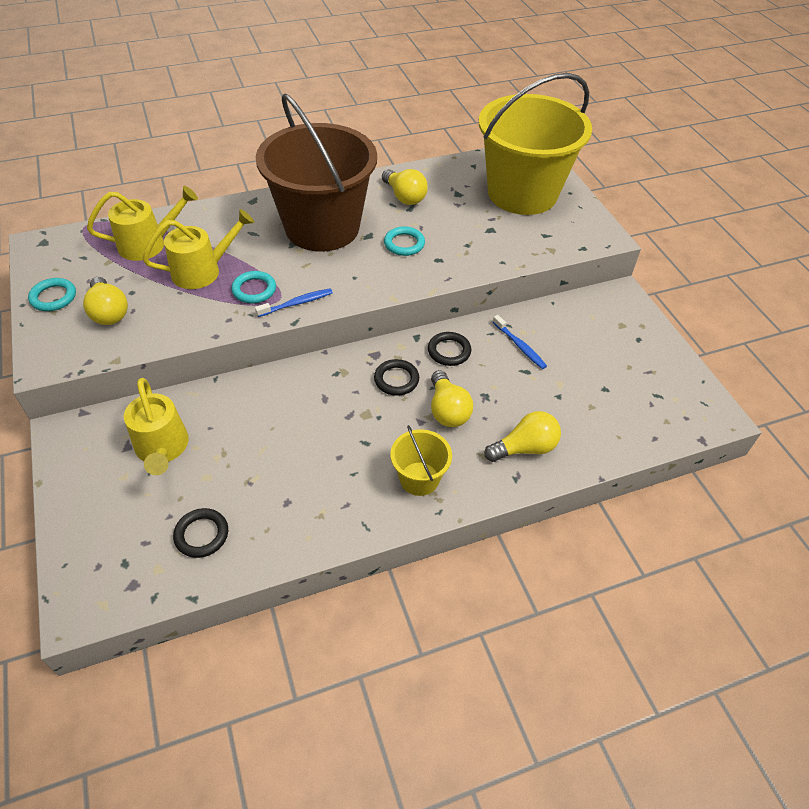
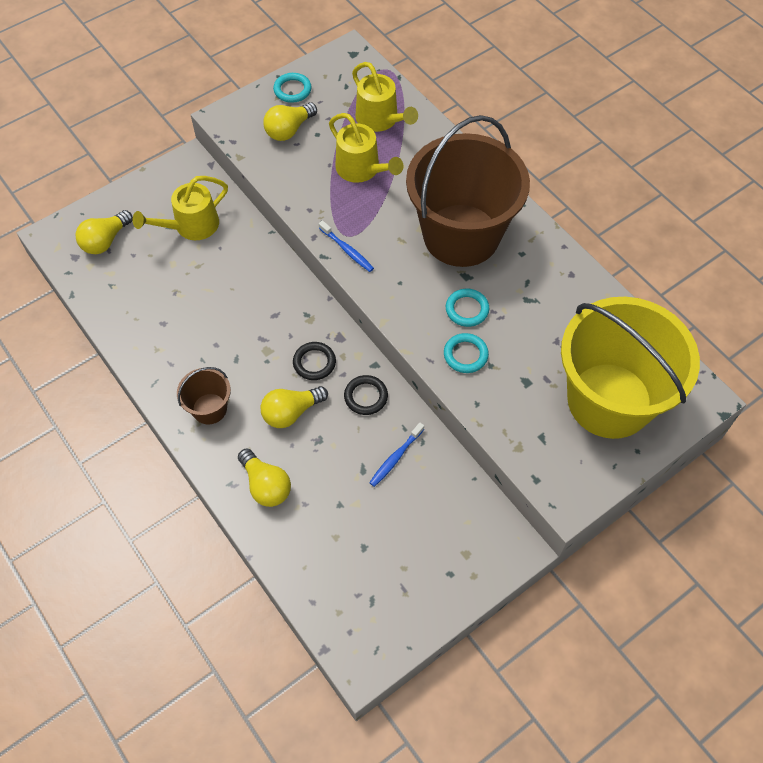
camera: 75 degrees right, 10 degrees up
(202, 535) = (122, 280): black ring -> none
(254, 290) = (352, 214): turquoise ring -> turquoise ring (465, 355)
(404, 197) = (545, 289): yellow light bulb -> yellow light bulb (105, 241)
(419, 478) = (209, 409): yellow bucket -> brown bucket

